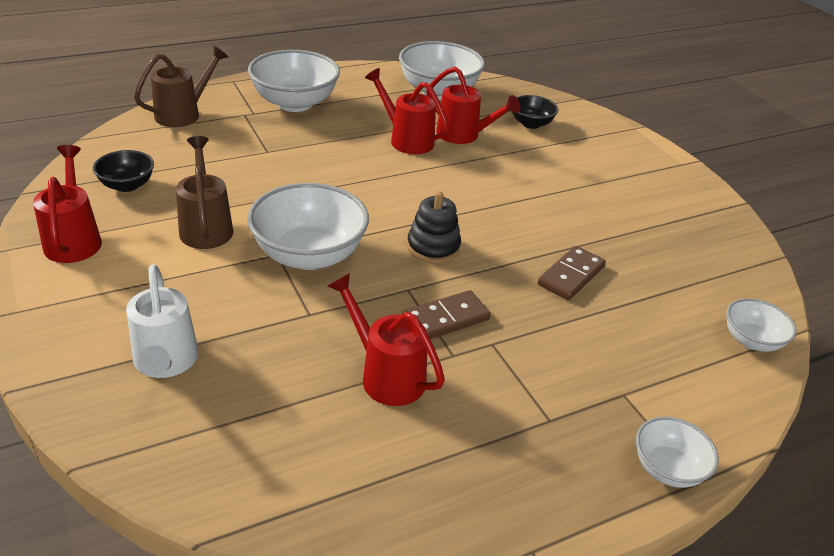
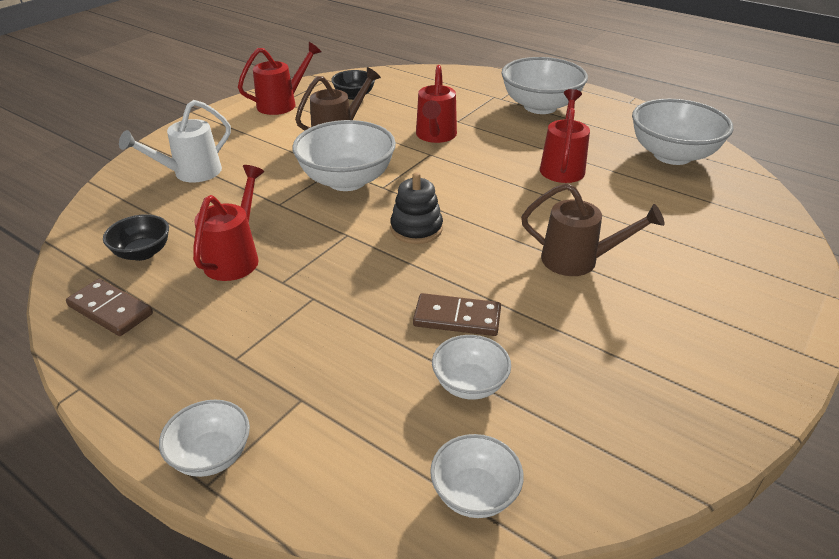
camera: 65 degrees right, 0 degrees up
(183, 114) = (461, 79): brown watering can -> brown watering can (578, 260)
(446, 319) = (324, 264): brown domino -> brown domino (110, 310)
(463, 135) = (615, 190): red watering can -> red watering can (435, 136)
(531, 124) = (704, 220): black bowl -> black bowl (143, 253)
(648, 300) = (469, 384): none -> white bowl

